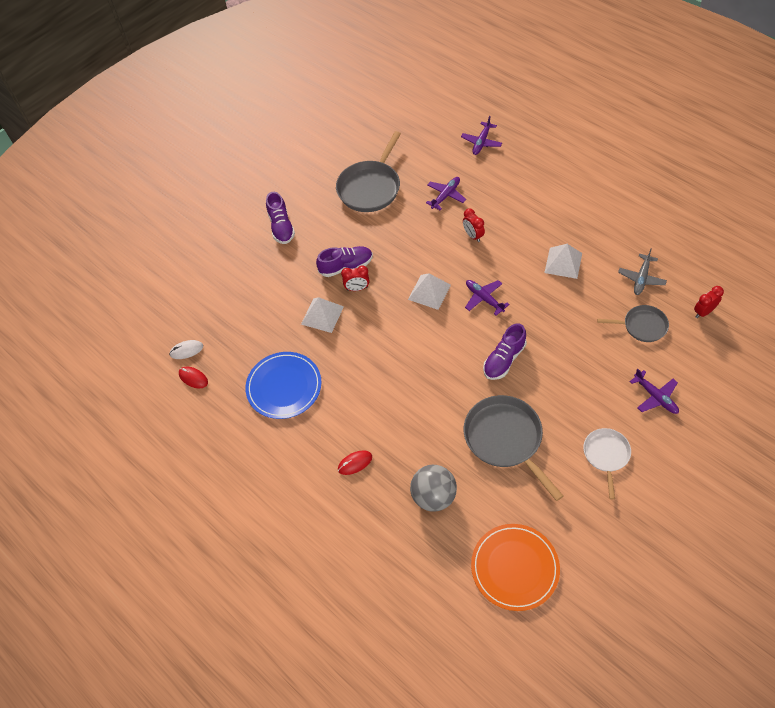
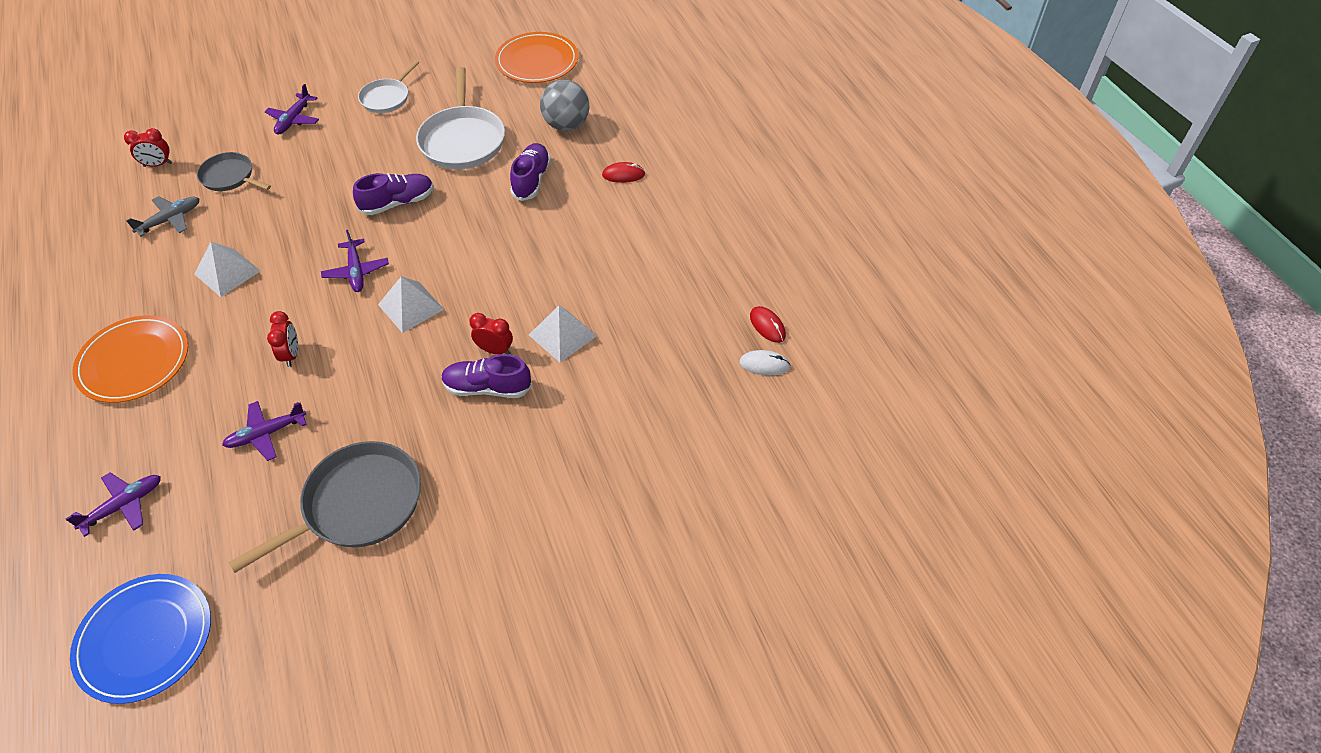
camera: 160 degrees left, 5 degrees down
(281, 227) = (539, 498): purple shoe -> purple shoe (531, 180)
(284, 387) = (658, 272): blue plate -> blue plate (145, 639)
(505, 439) = (463, 140): grey pan -> white pan
(555, 196) = (134, 362): none -> orange plate
(655, 397) = (294, 119): purple plane -> purple plane turned 150 degrees counterclockwise

